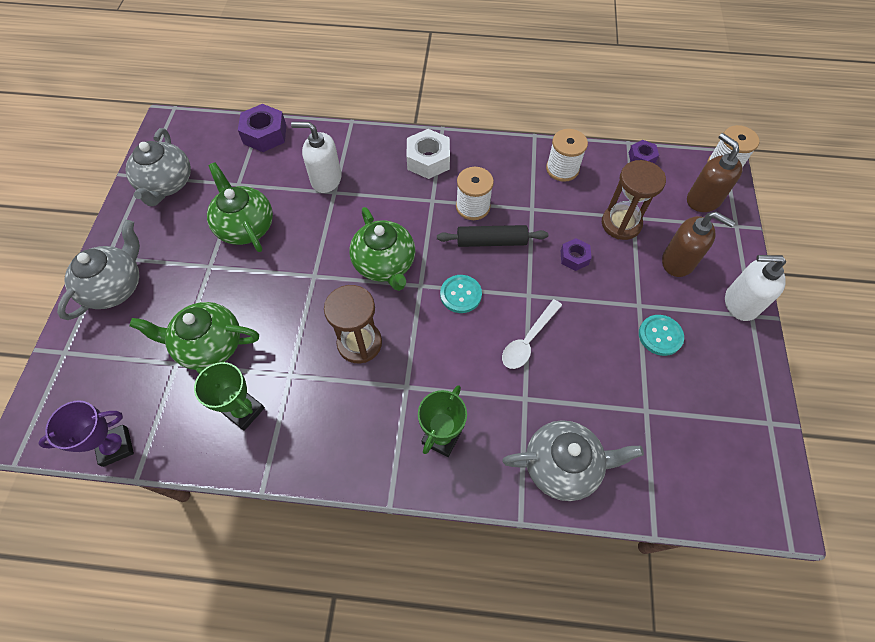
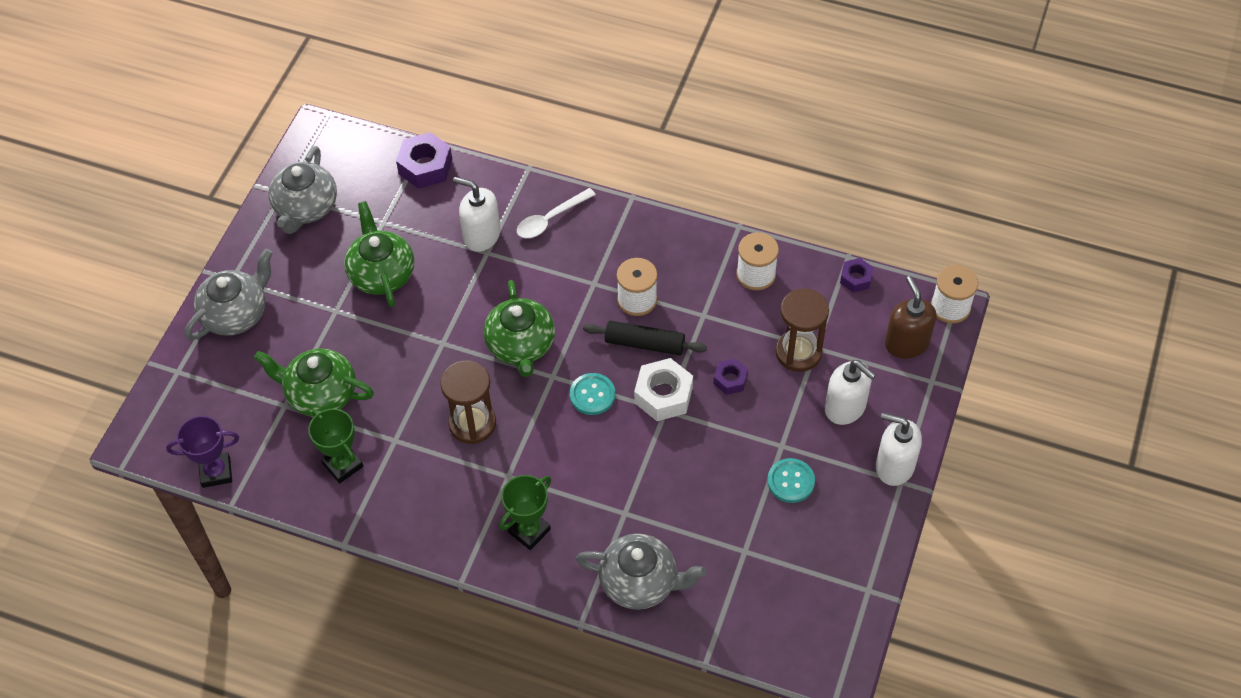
camera: 15 degrees right, 5 degrees down
(428, 160) = (603, 234): white nut -> white nut (663, 395)
(528, 340) = (648, 457): white spoon -> white spoon (550, 219)
(678, 261) = (845, 408): brown soap dispenser -> white soap dispenser

